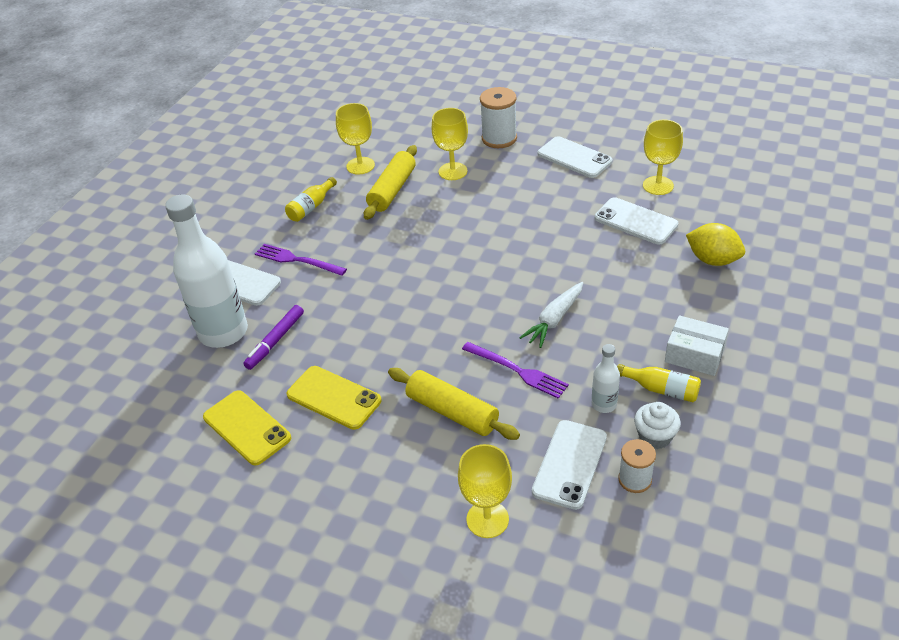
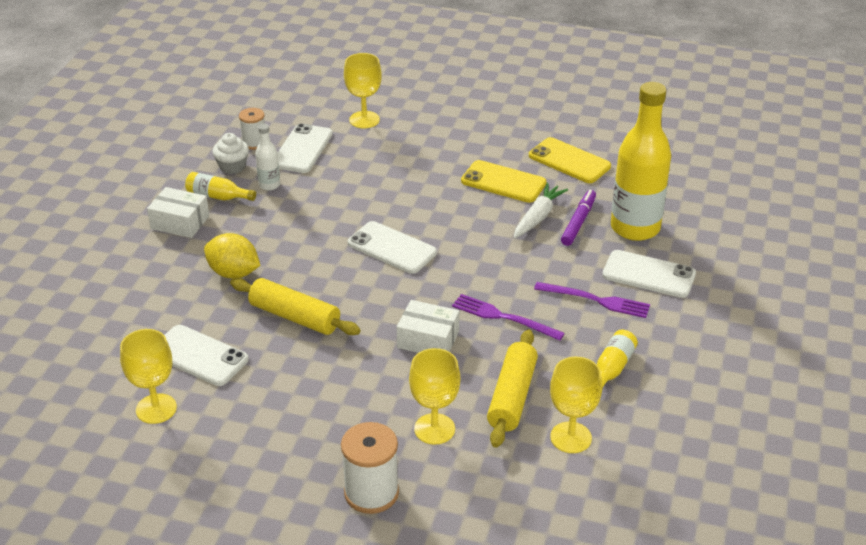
camera: 170 degrees right, 5 degrees down
(223, 332) = (635, 228): white bottle -> yellow bottle
(447, 230) = (428, 339): none -> white box
(452, 411) = (398, 176): yellow rolling pin -> yellow rolling pin (294, 317)
(517, 371) = (343, 206): purple fork -> purple fork (503, 317)
(554, 320) = (306, 247): white carrot -> white carrot (538, 217)
(574, 158) = (261, 455): white phone -> white phone (392, 248)
(713, 260) = (126, 310): yellow lemon -> yellow lemon (234, 273)

